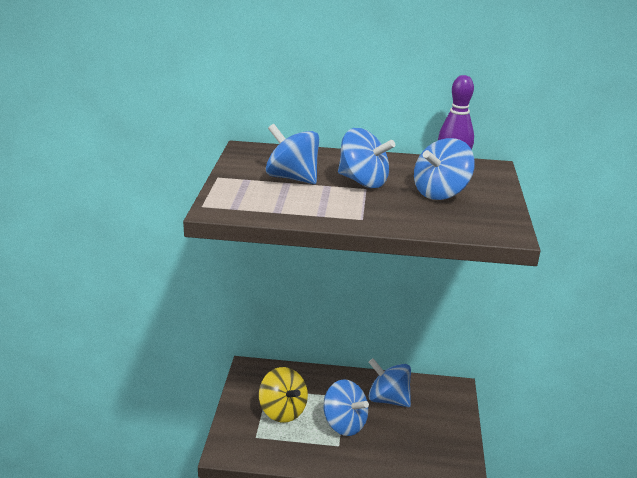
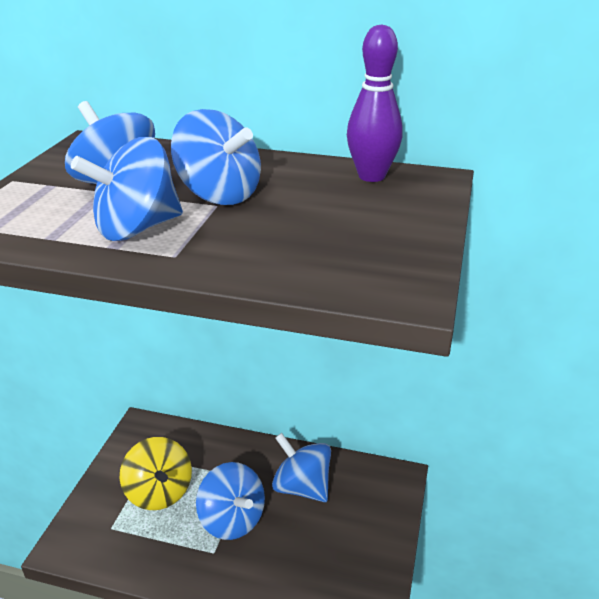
camera: 10 degrees right, 5 degrees up
(440, 193) = (329, 217): blue spinning top -> blue spinning top (137, 228)

